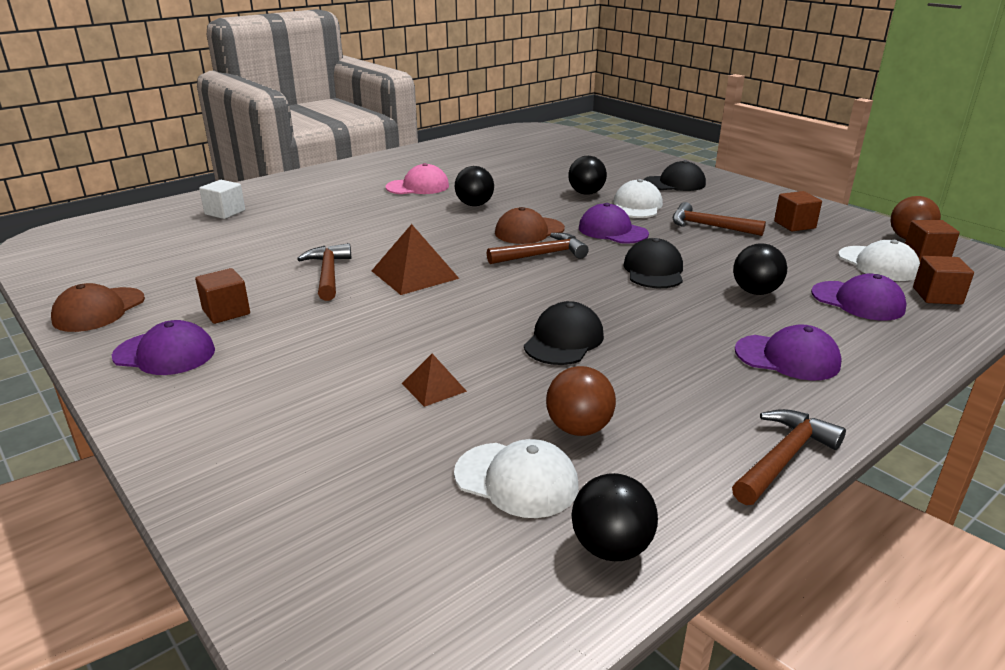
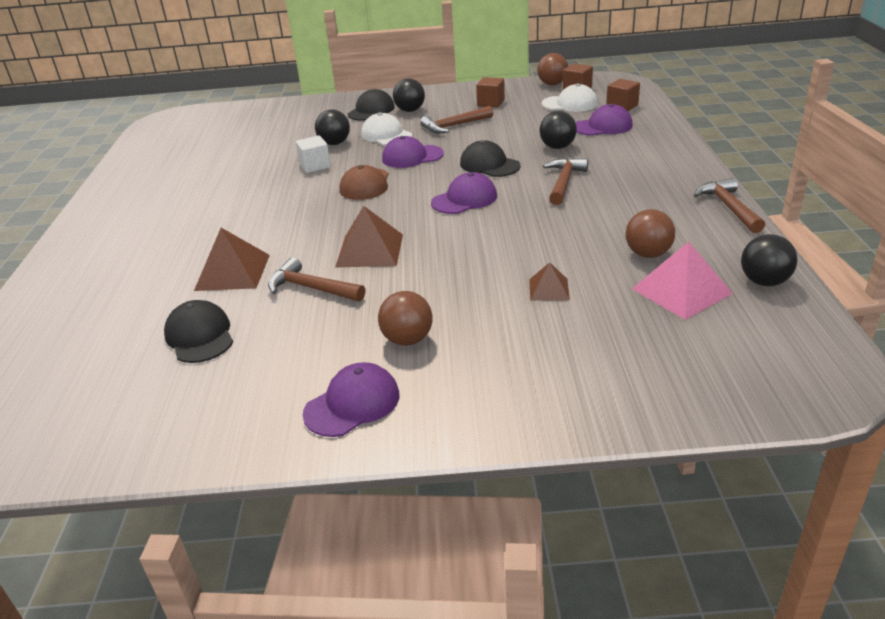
camera: 50 degrees left, 5 degrees up
(99, 310) = (205, 433): brown cap -> none
(225, 212) = (77, 314): white cube -> white cube (315, 166)
(226, 312) = (314, 356): brown cube -> none
(279, 343) = (407, 339): none -> brown ball
(325, 237) = (233, 272): none -> brown pyramid
(418, 187) = (199, 202): pink cap -> none
(474, 205) = (281, 190): black ball -> black ball (410, 110)
(516, 480) = (681, 291): white cap -> pink pyramid
(541, 255) = (411, 193): brown hammer -> brown hammer (564, 182)
(564, 340) = (542, 225): black cap -> black cap (200, 336)
(787, 357) = (639, 168): purple cap -> purple cap (464, 199)

